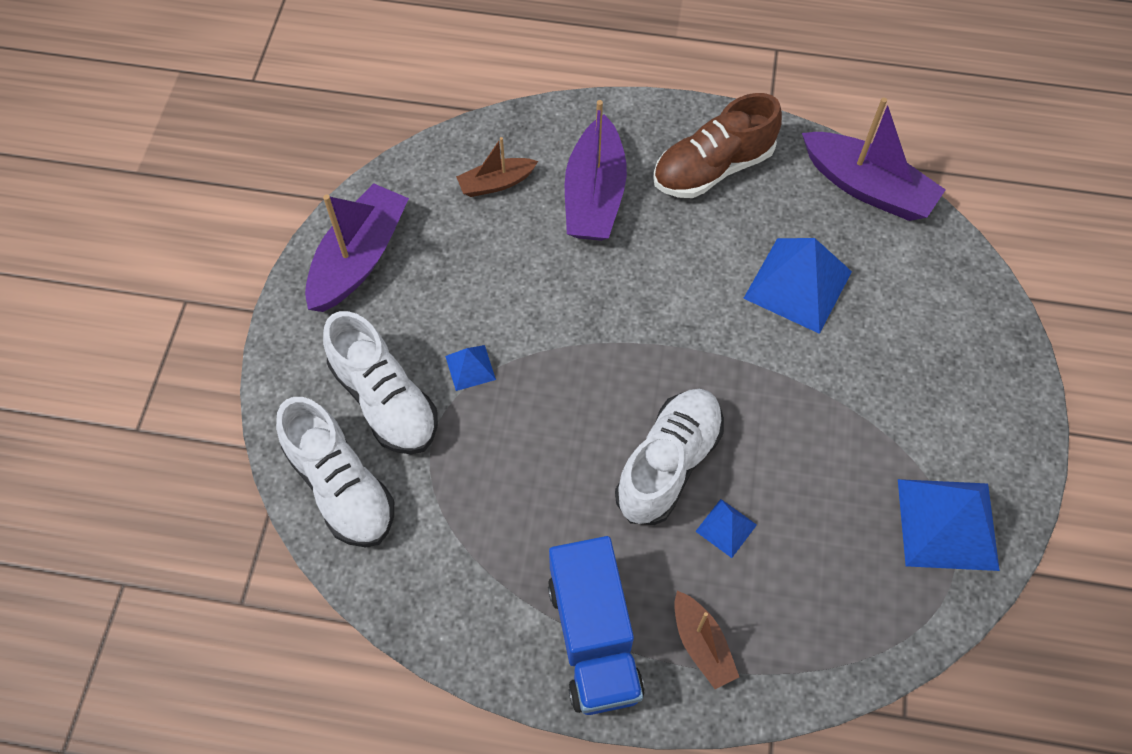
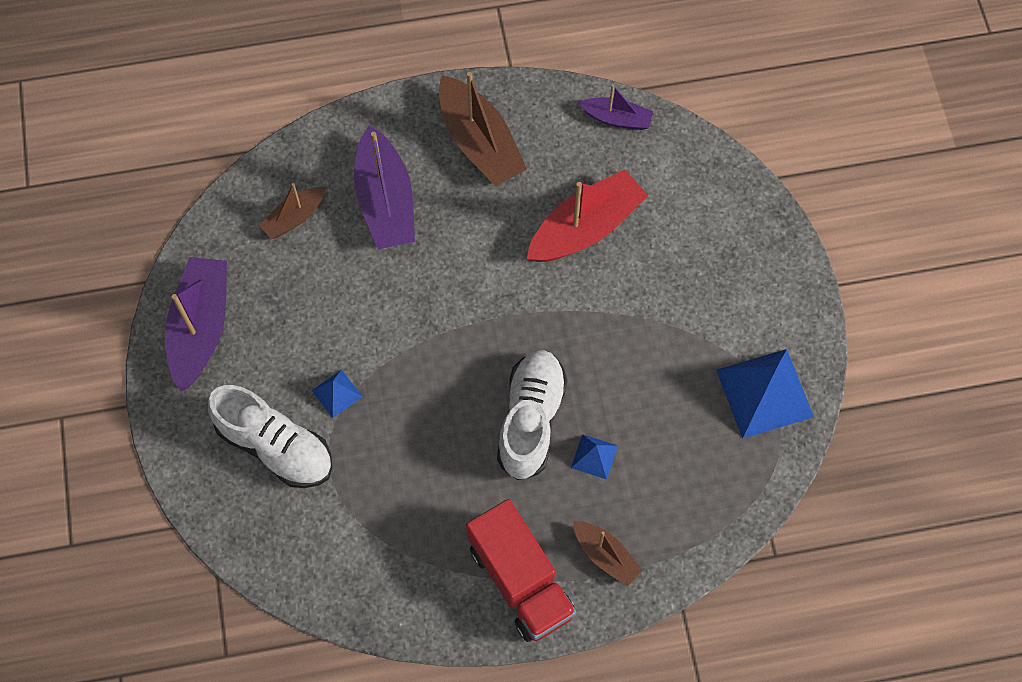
camera: 20 degrees left, 5 degrees up
(341, 486) = (268, 532): white shoe -> none
(594, 638) = (520, 580): blue truck -> red truck
(713, 168) = (479, 142): brown shoe -> brown boat
(798, 284) = (586, 227): blue pyramid -> red boat
(867, 187) = (617, 118): purple boat -> purple boat, size x0.56

